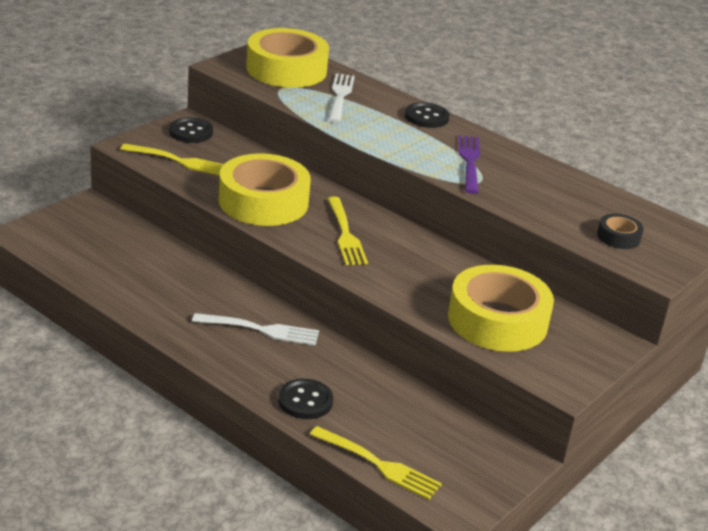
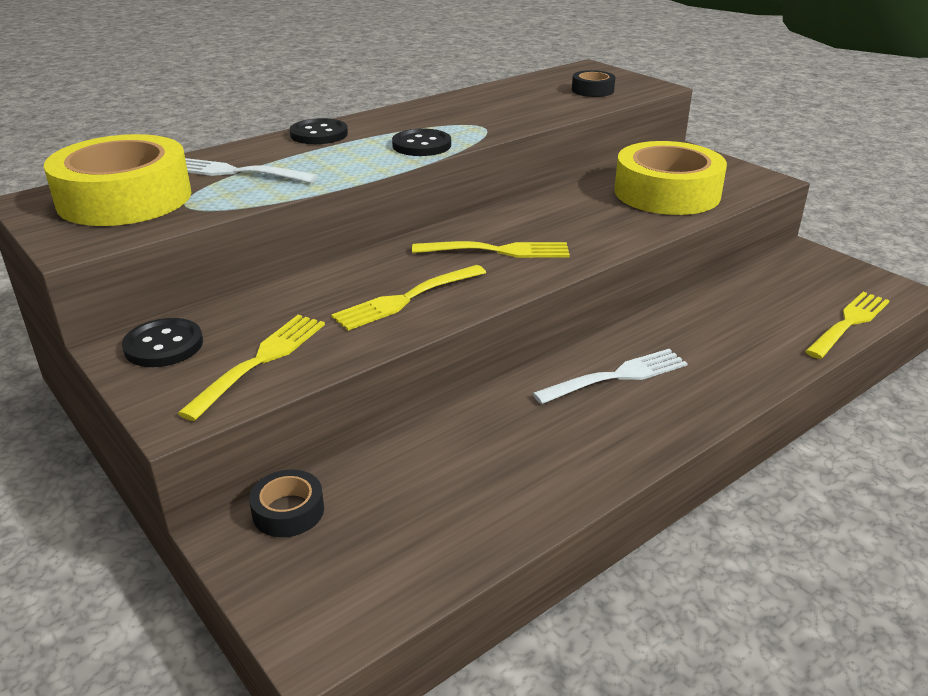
camera: 75 degrees left, 0 degrees up
(107, 217) = (288, 511): none -> black tape
(260, 330) = (616, 377): white fork -> white fork turned 45 degrees clockwise
(263, 202) = (407, 298): yellow tape -> yellow fork
(305, 401) = (756, 357): black button -> black button (421, 145)
(469, 162) = (438, 126): purple fork -> none

